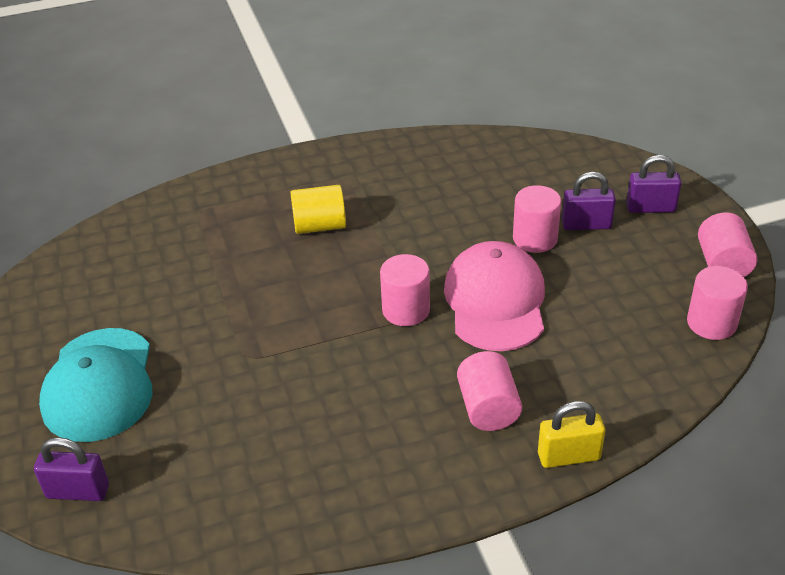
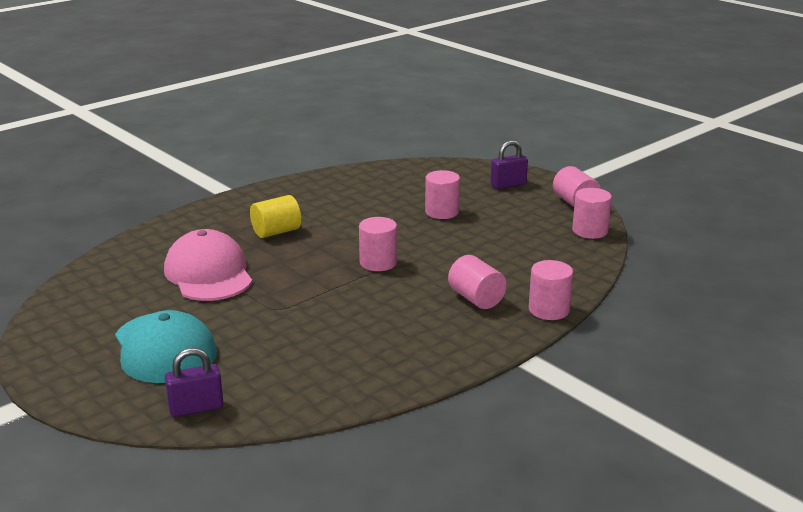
camera: 25 degrees left, 15 degrees down
(495, 301) = (439, 247): pink cap -> pink cap (208, 274)
(569, 456) = (549, 310): yellow padlock -> pink cylinder
(586, 225) = (471, 199): purple padlock -> none

